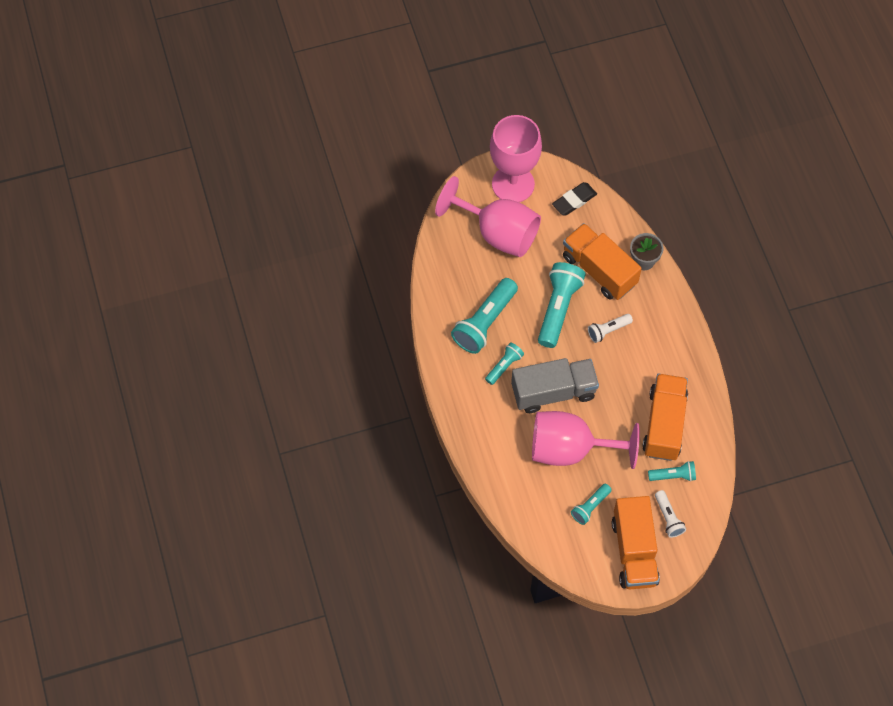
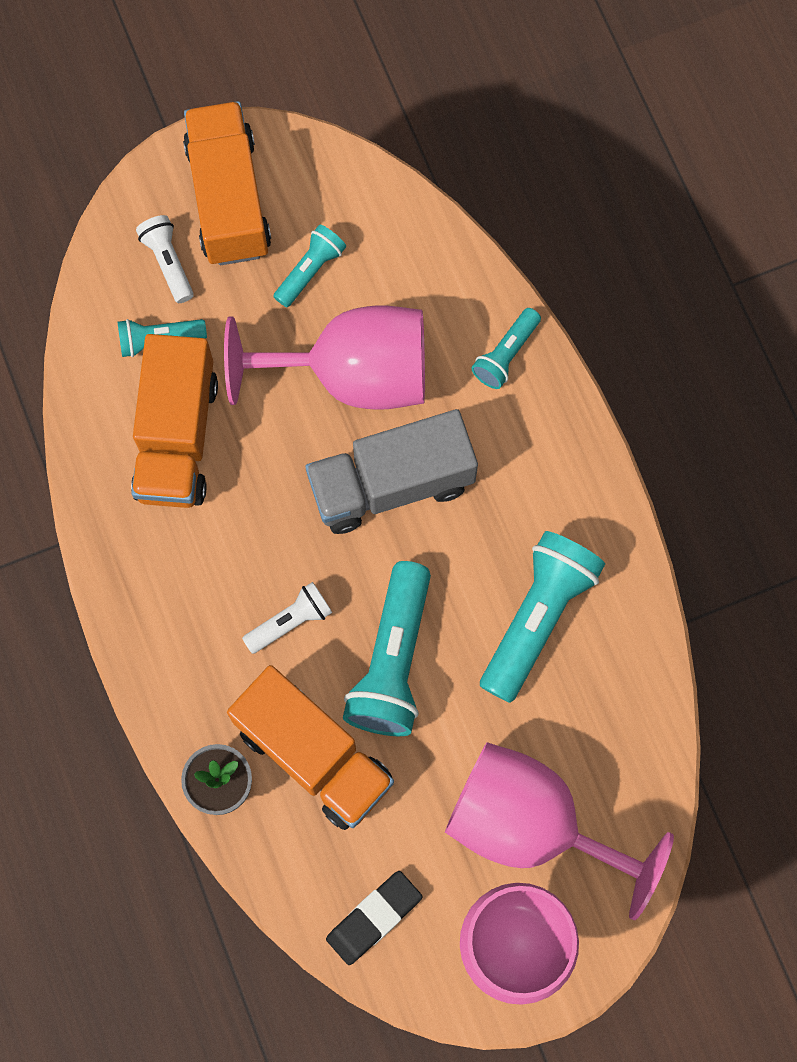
camera: 175 degrees right, 10 degrees up
(504, 366) = (491, 528): turquoise flashlight -> turquoise flashlight (506, 354)

